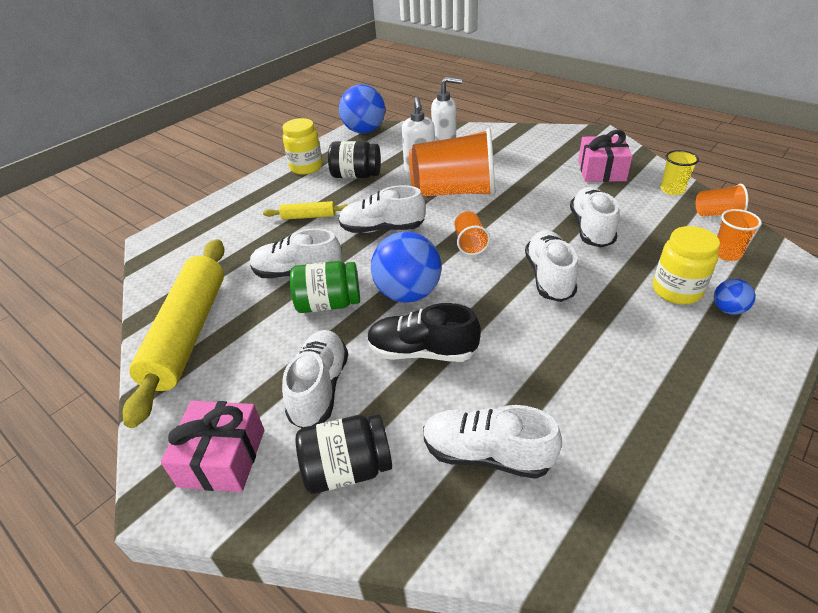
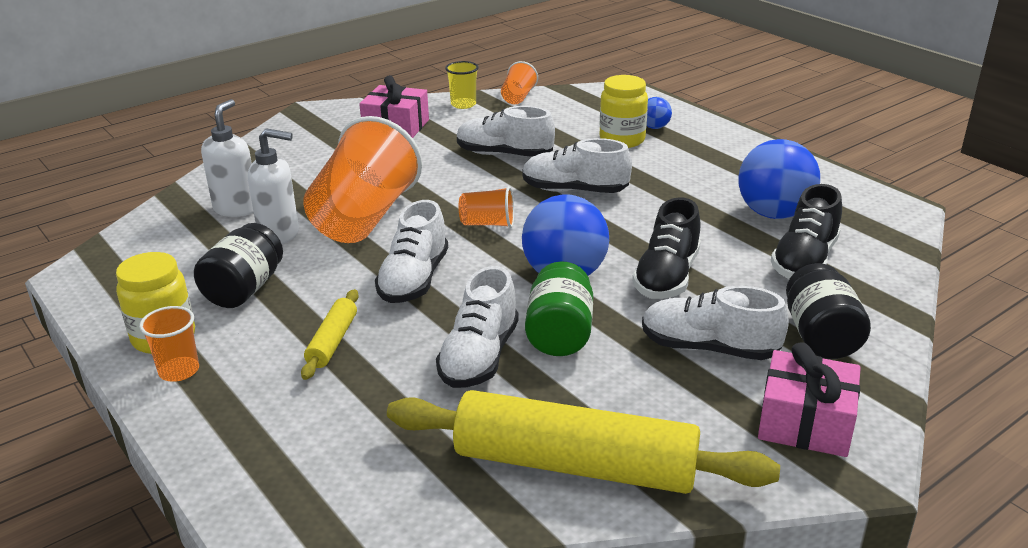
camera: 80 degrees left, 10 degrees down
(364, 131) = (94, 270): blue ball -> blue ball (773, 214)
(486, 454) = (804, 260): white shoe -> black shoe
(726, 254) = (581, 109): orange cup -> orange cup (179, 371)

